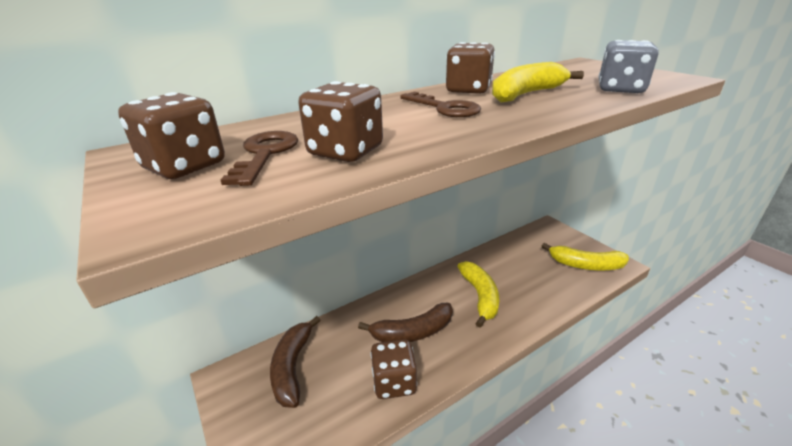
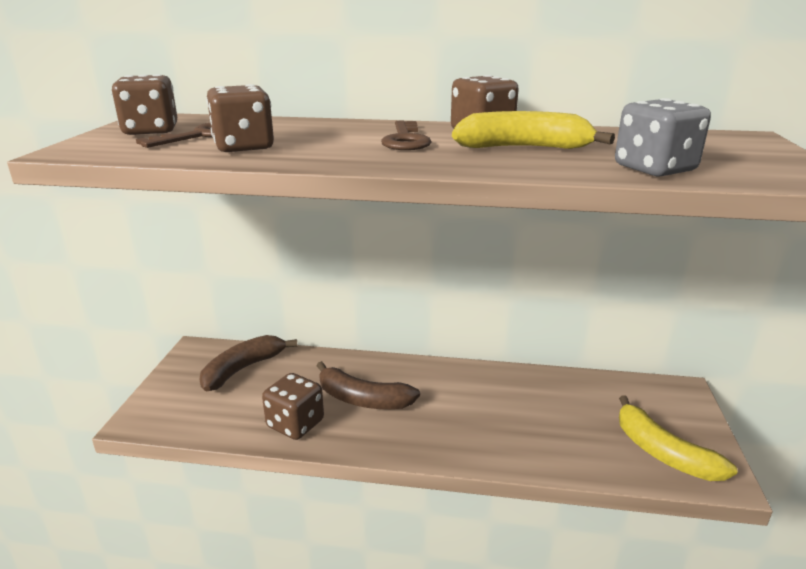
camera: 40 degrees right, 5 degrees down
(480, 296) = (471, 409): yellow banana -> none

